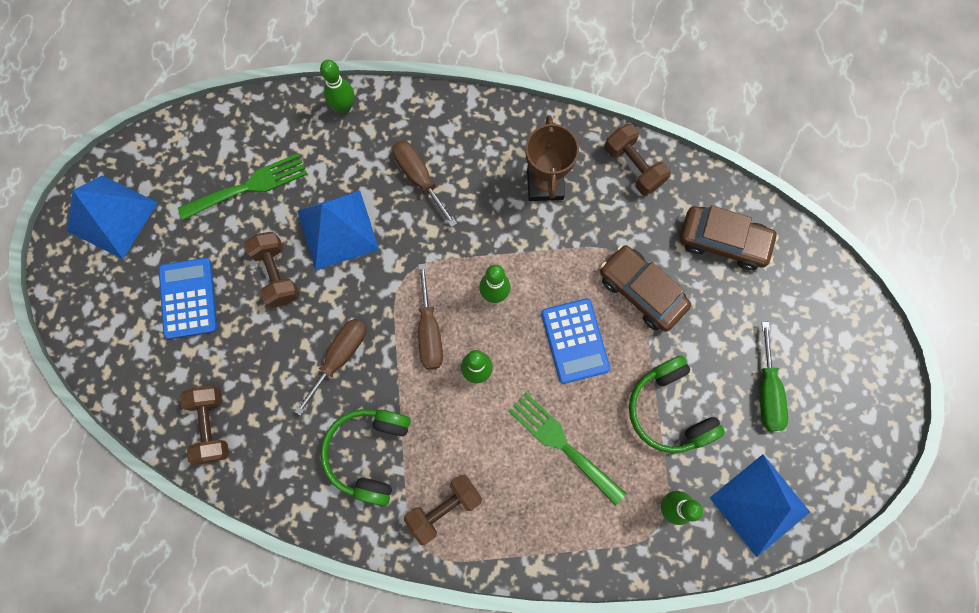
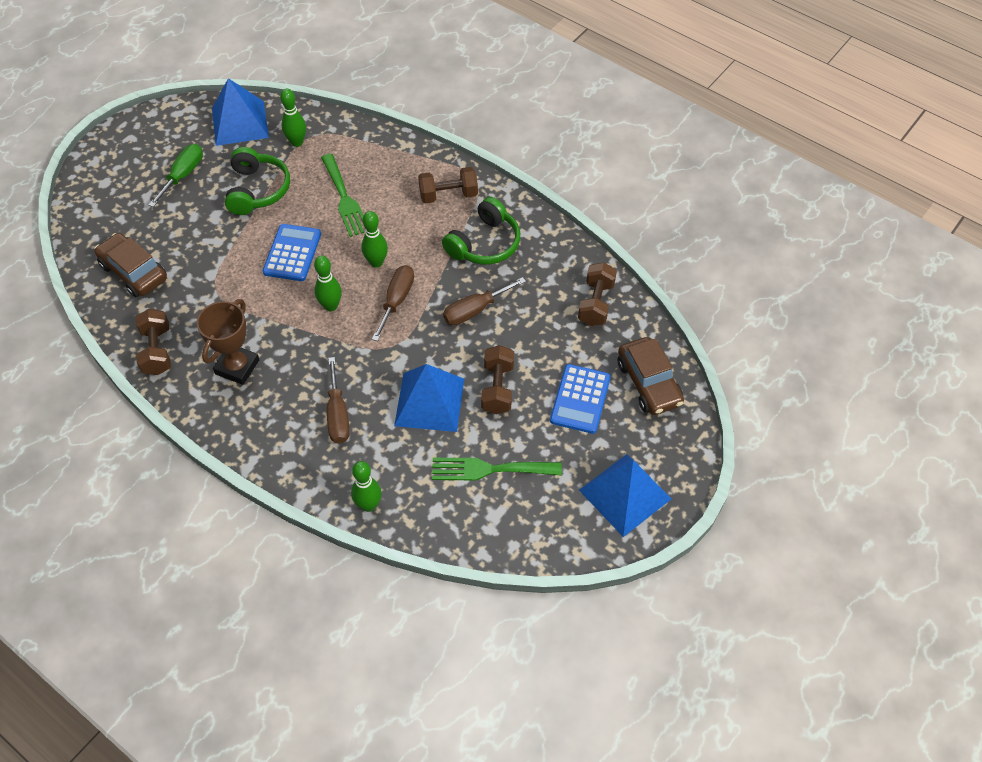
camera: 155 degrees left, 20 degrees down
(641, 291) = (220, 264): brown car -> brown car (649, 383)

